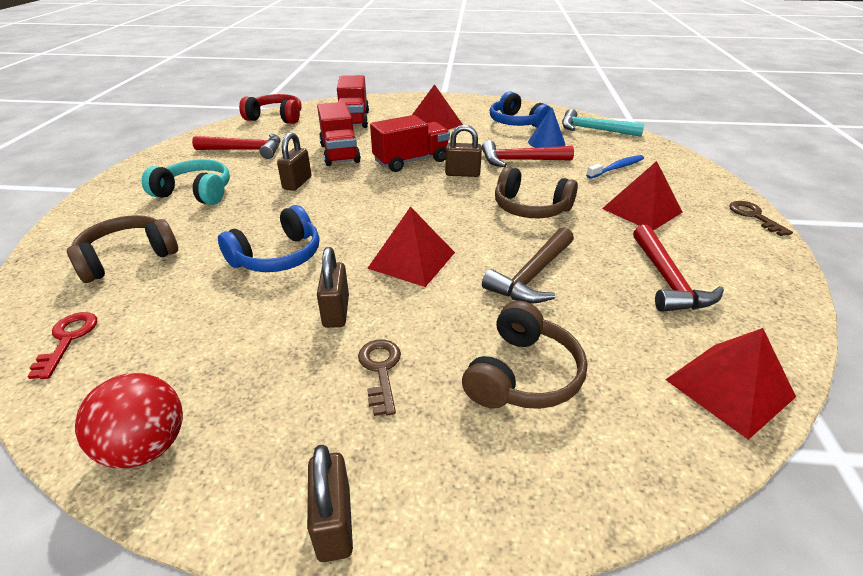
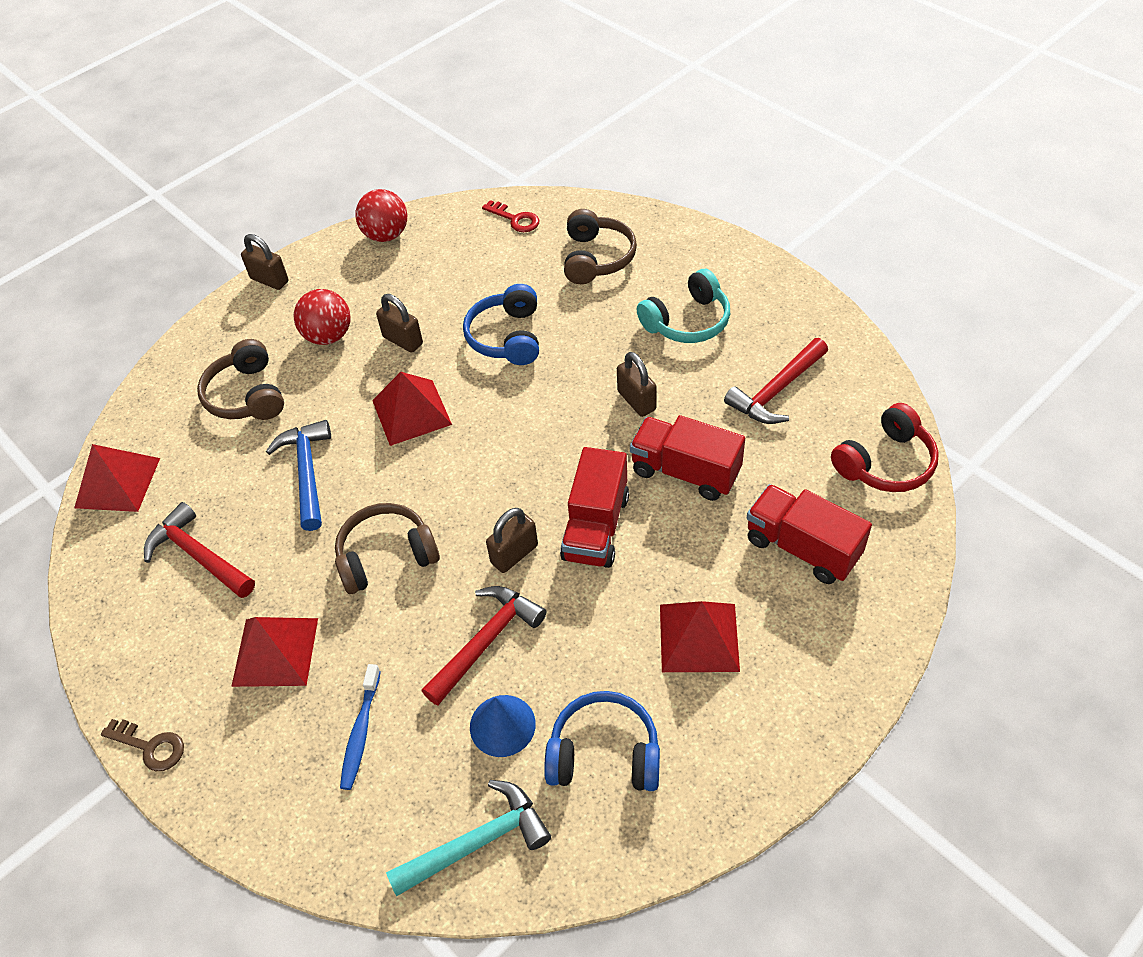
camera: 135 degrees right, 15 degrees up
(380, 370) = (328, 336): brown key -> red ball
(532, 275) = (307, 473): brown hammer -> blue hammer

